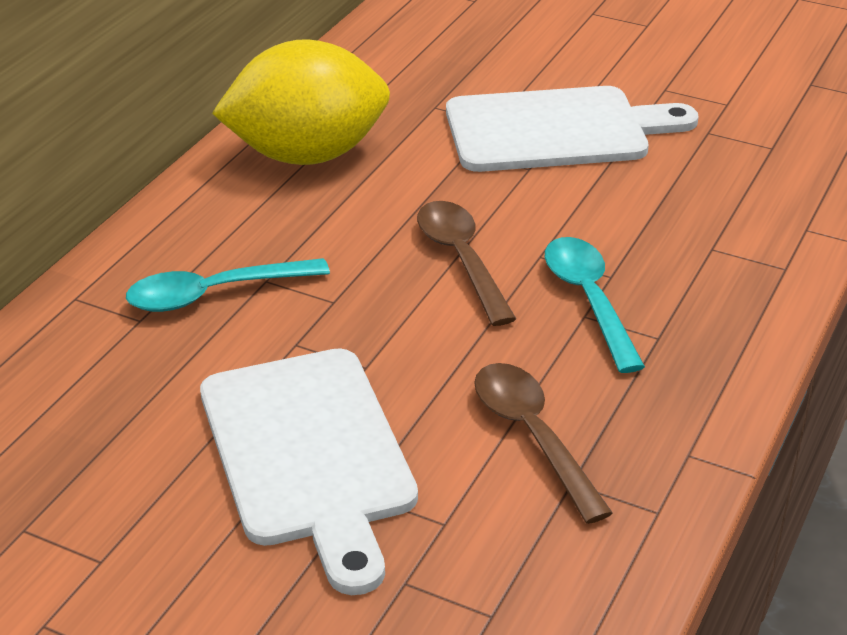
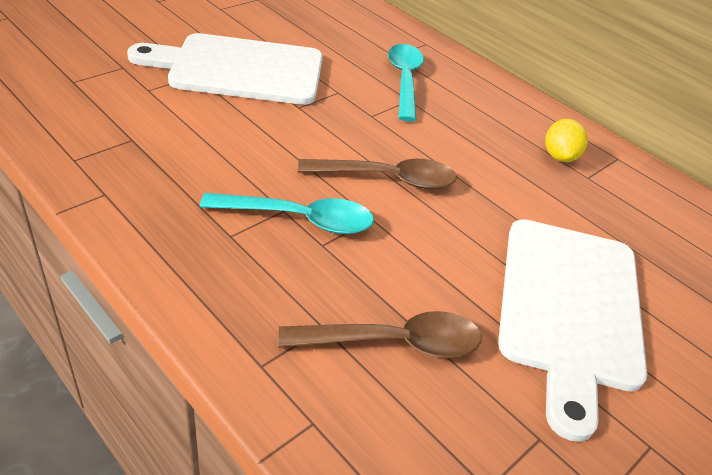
camera: 105 degrees right, 5 degrees up
(307, 155) = (559, 156): yellow lemon -> yellow lemon, size x0.41
(532, 436) = (183, 140): brown spoon -> brown spoon (394, 342)

